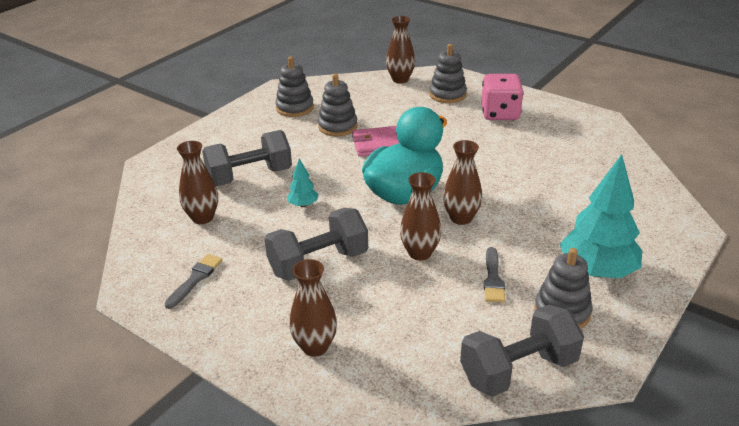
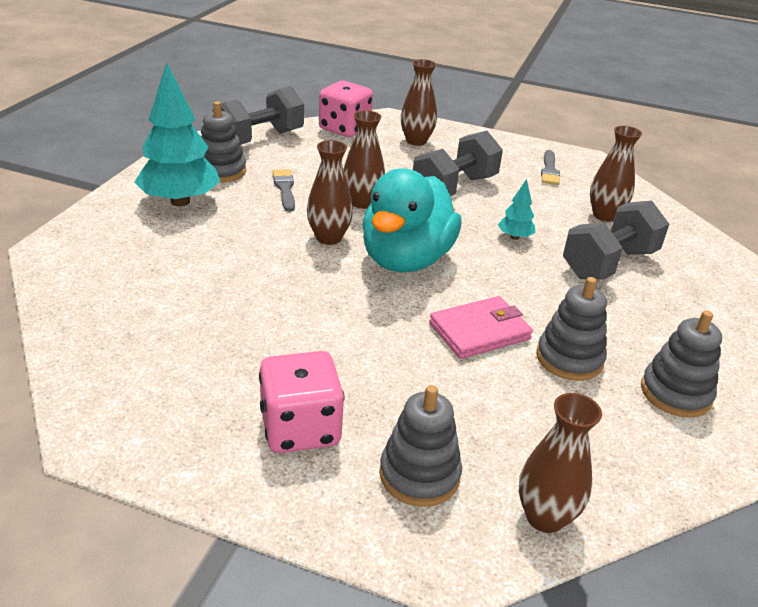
camera: 160 degrees right, 0 degrees up
(399, 384) = (344, 129): none -> pink dice

